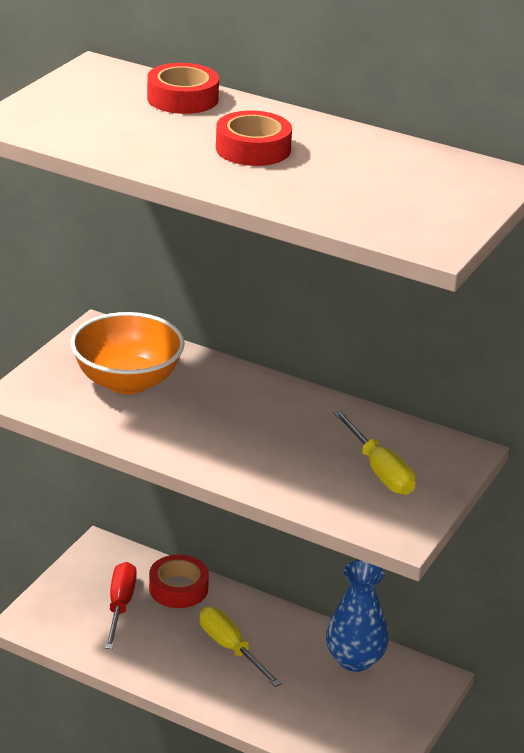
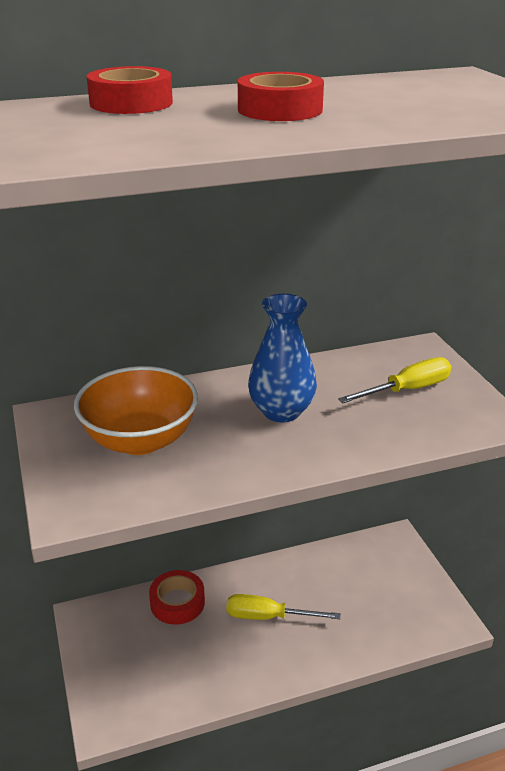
camera: 45 degrees left, 0 degrees up
(120, 606) = (156, 649): red screwdriver -> none
(355, 659) = (343, 562): blue vase -> blue vase (281, 411)
(379, 470) = (407, 390): yellow screwdriver -> yellow screwdriver turned 45 degrees counterclockwise

